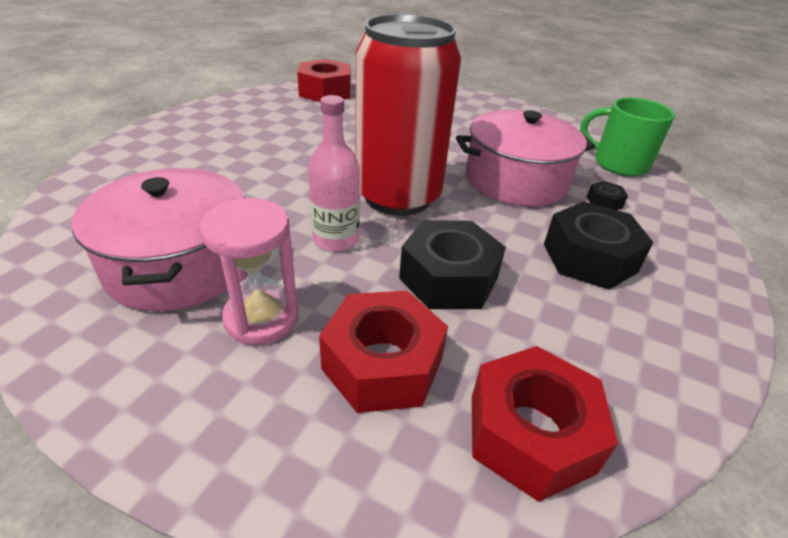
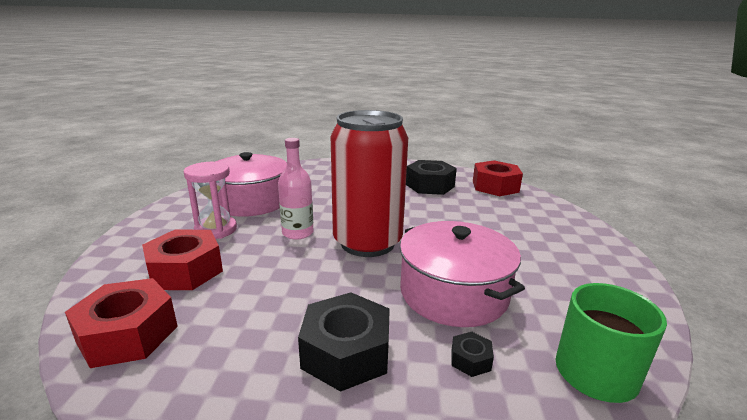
camera: 70 degrees right, 15 degrees down
(448, 278) = (276, 280): black nut -> black nut (430, 185)

